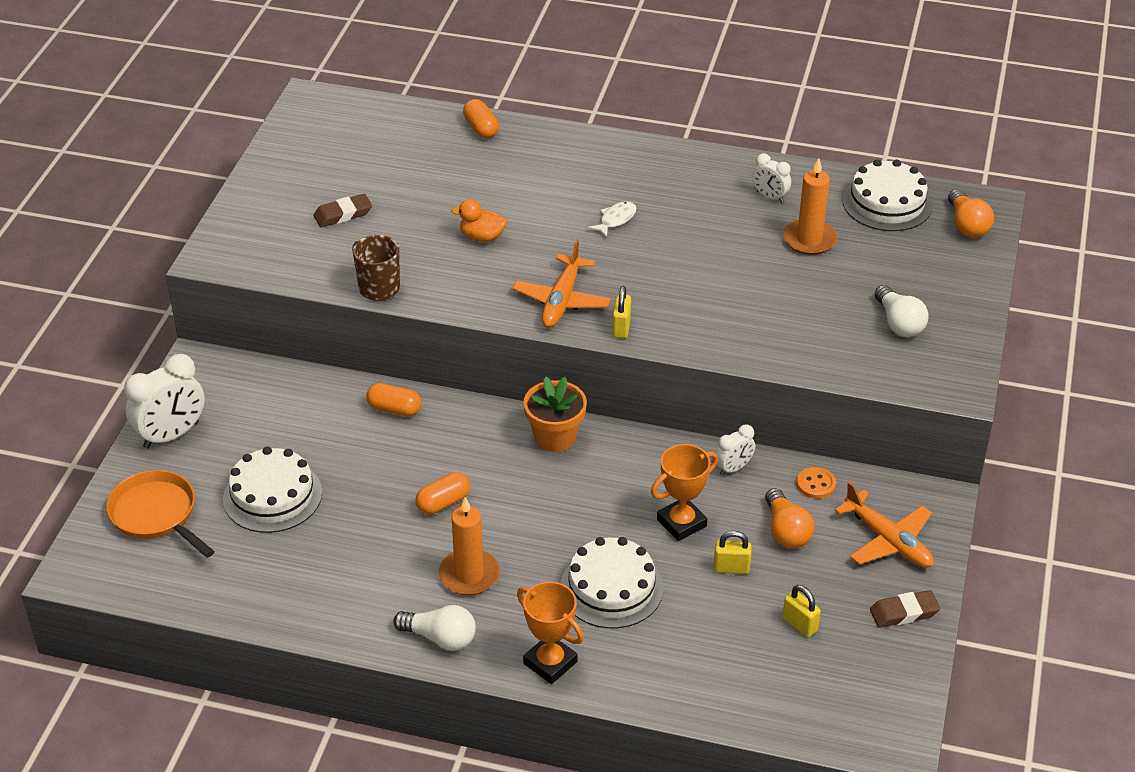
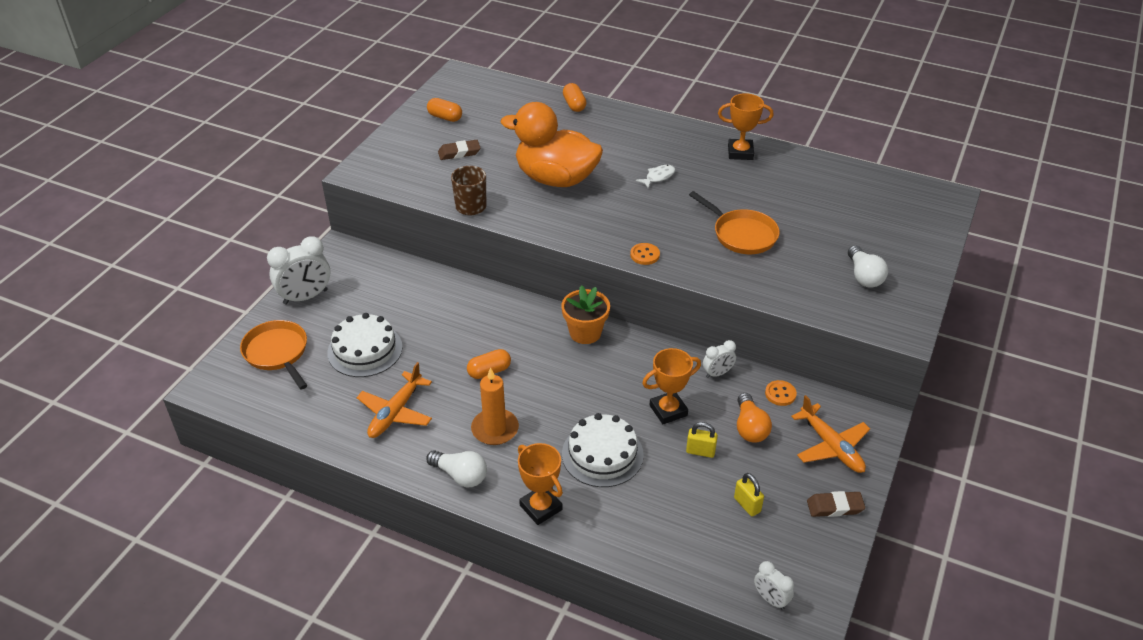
camera: 10 degrees right, 0 degrees up
(394, 409) = (471, 298): orange capsule -> orange capsule (445, 117)
(482, 237) = (556, 179): orange duck -> orange duck, size x2.48
(562, 300) = (604, 230): orange plane -> orange plane (396, 412)
(621, 328) = (645, 255): yellow padlock -> orange button
(715, 174) = (740, 152): none -> orange trophy
(738, 286) = (741, 234): none -> orange pan
(770, 197) = (779, 173): white clock -> white clock (770, 599)
(809, 240) = (803, 207): orange candle -> none
(887, 203) = (869, 186): white cake -> none
(967, 225) = (930, 209): orange light bulb -> none

